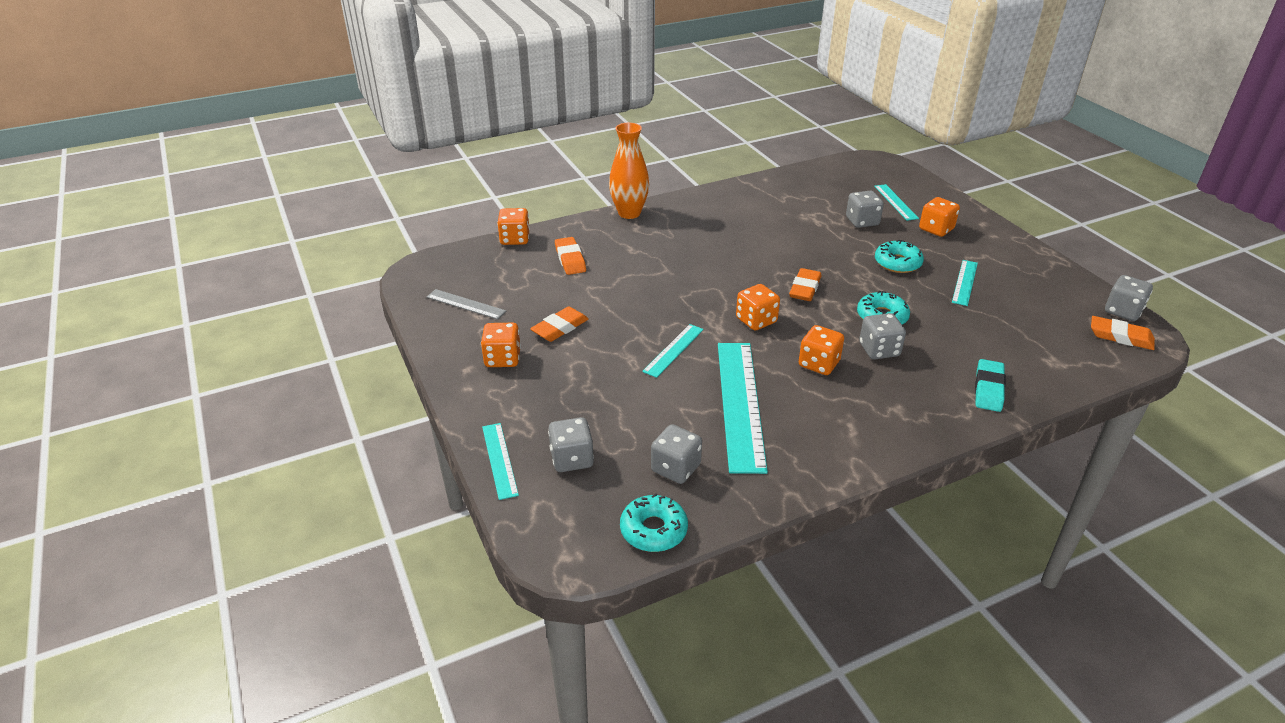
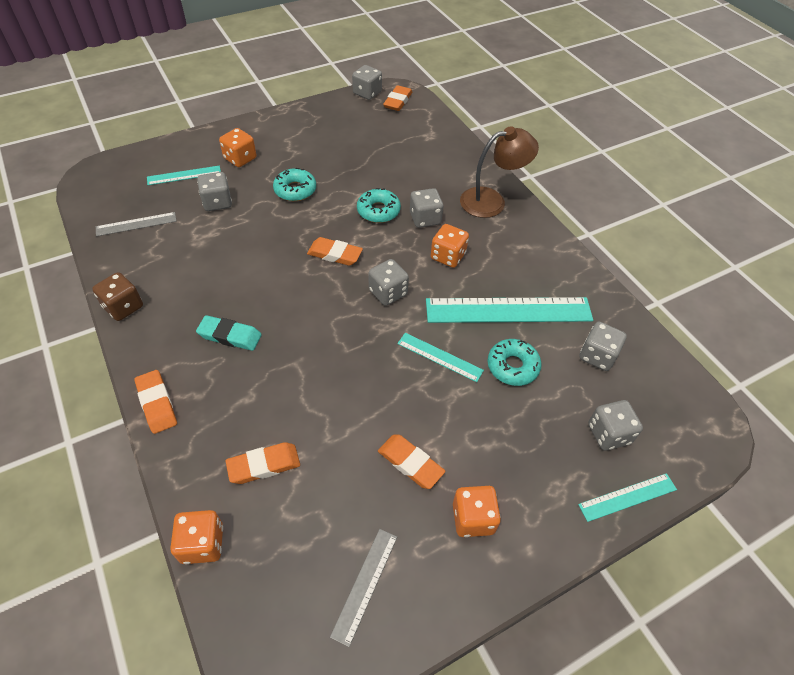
camera: 95 degrees left, 15 degrees up
(629, 213) = (157, 404): orange vase -> orange eraser
(653, 530) = (667, 370): turquoise donut -> turquoise donut (512, 366)
(723, 191) = (123, 307): none -> brown dice
(756, 320) = (388, 292): orange dice -> grey dice
(820, 186) = (136, 224): none -> grey ruler
(933, 408) = (491, 201): none -> brown lamp
(965, 282) = (327, 157): turquoise ruler -> none
(988, 389) = (465, 171): turquoise eraser -> turquoise eraser (230, 336)

